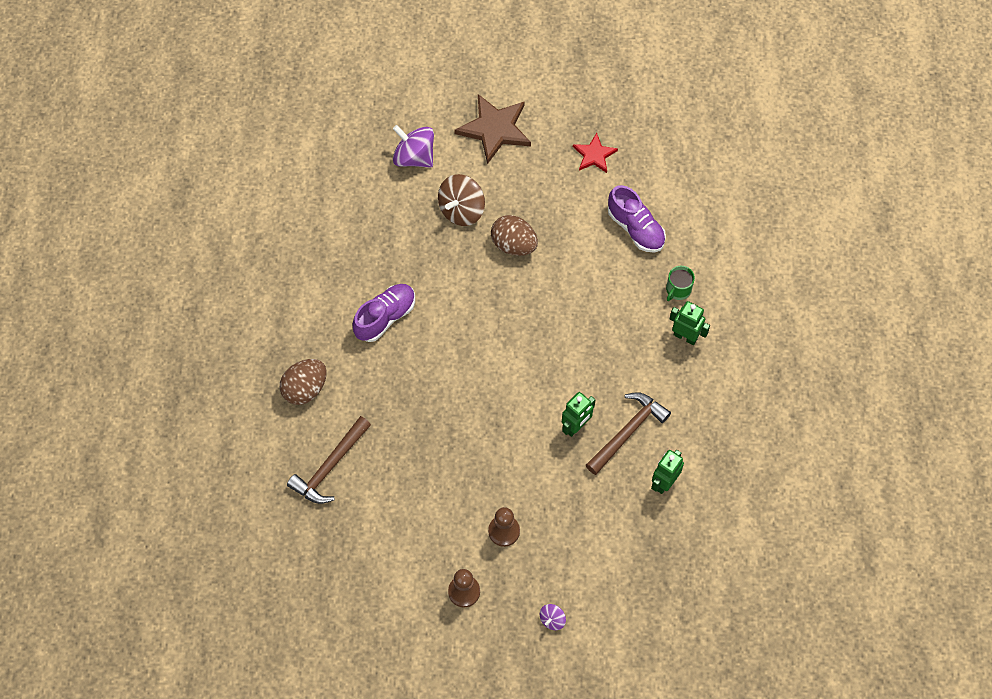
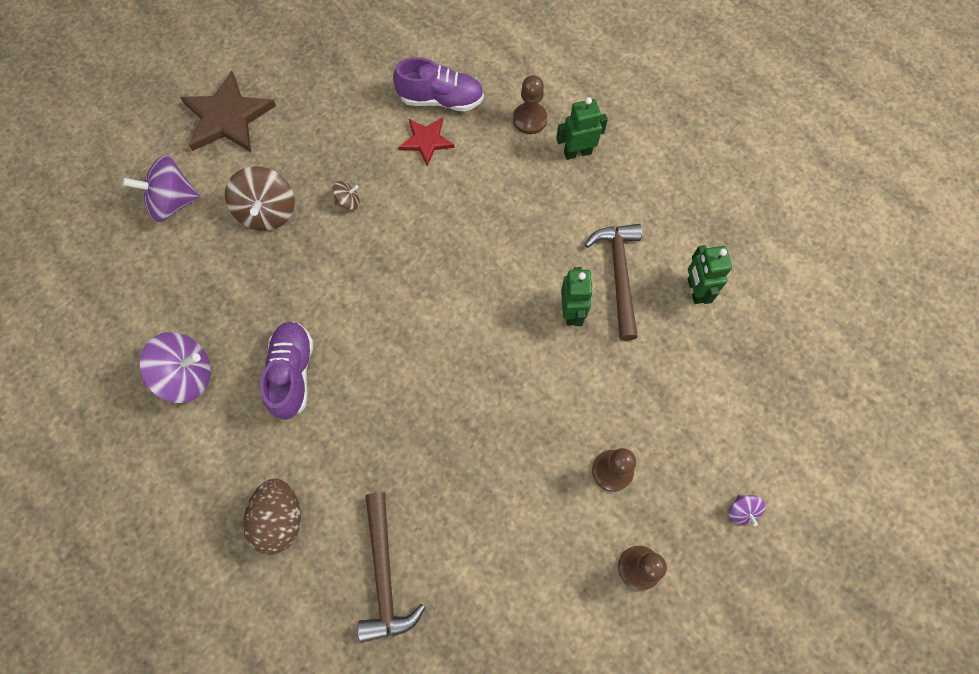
camera: 45 degrees left, 5 degrees up
(329, 267) = (187, 375): none -> purple spinning top
(513, 245) = (348, 202): brown egg -> brown spinning top
(594, 155) = (341, 69): red star -> red star (426, 141)
(678, 289) = (529, 119): green mug -> brown pawn

